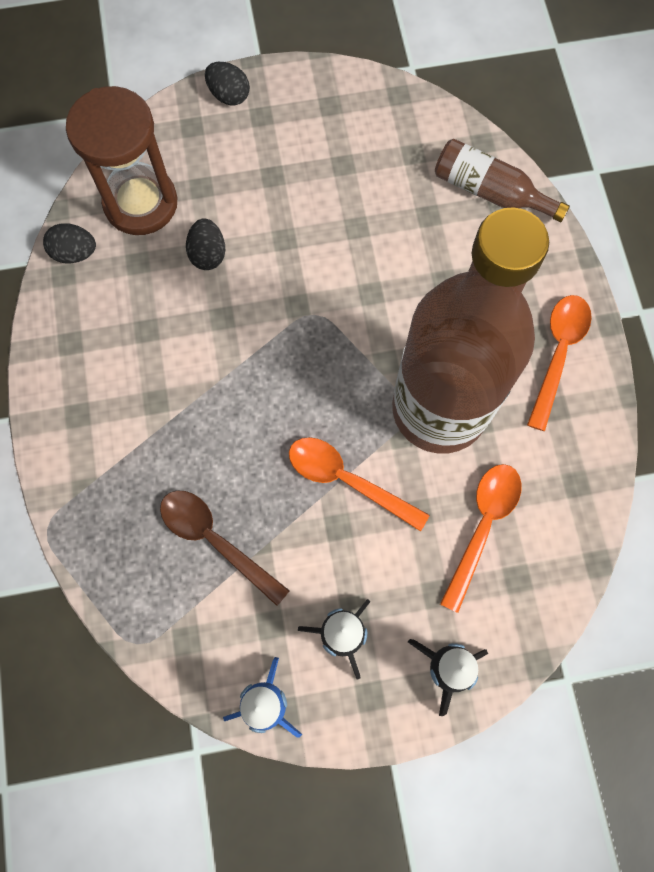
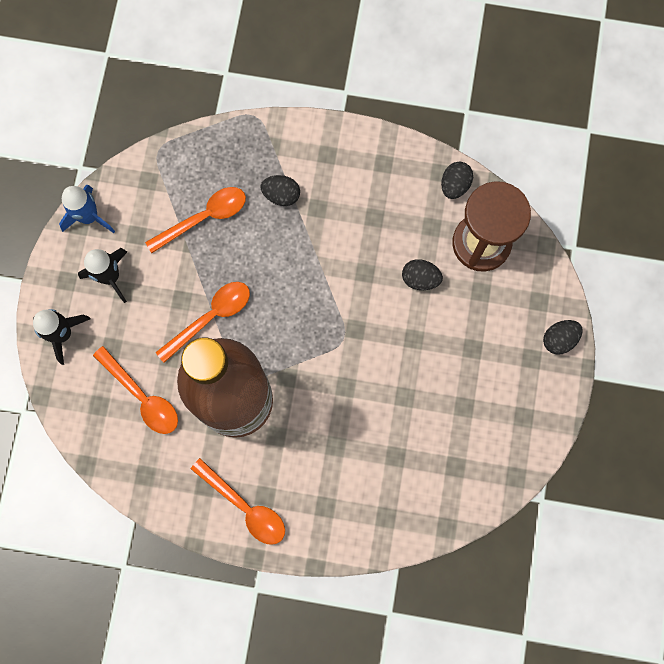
camera: 110 degrees right, 5 degrees up
(151, 452) = (281, 195): none -> black egg
(215, 540) = (204, 218): brown spoon -> orange spoon
(489, 191) = (399, 514): brown bottle -> none

